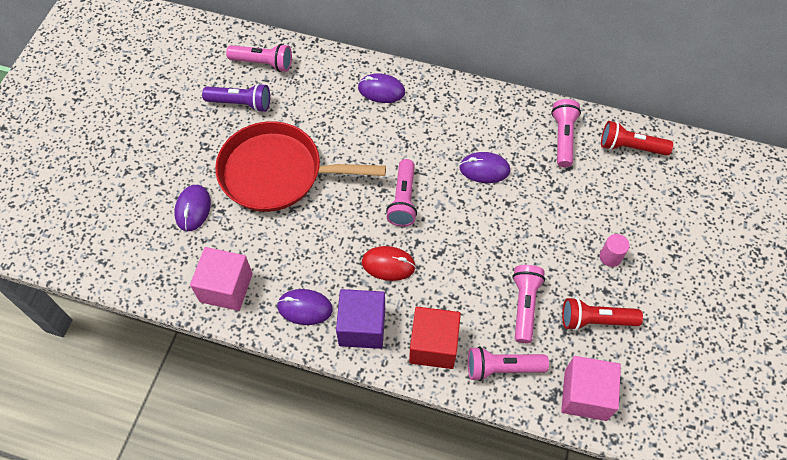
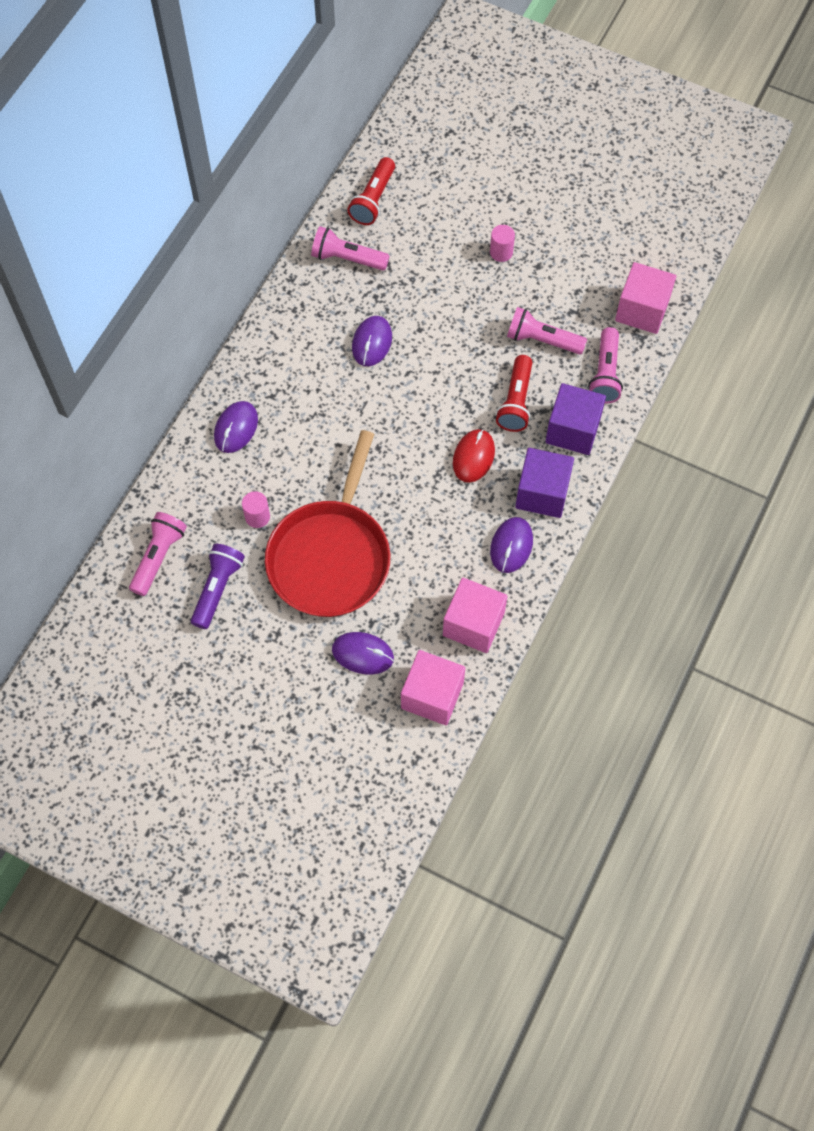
camera: 80 degrees left, 5 degrees up
(159, 265) = (432, 695): none -> pink cube
(305, 118) = (257, 517): none -> pink cylinder
(403, 200) = (395, 430): pink flashlight -> none
(433, 345) = (573, 430): red cube -> purple cube
(595, 320) = (567, 283): red flashlight -> red flashlight (516, 401)

